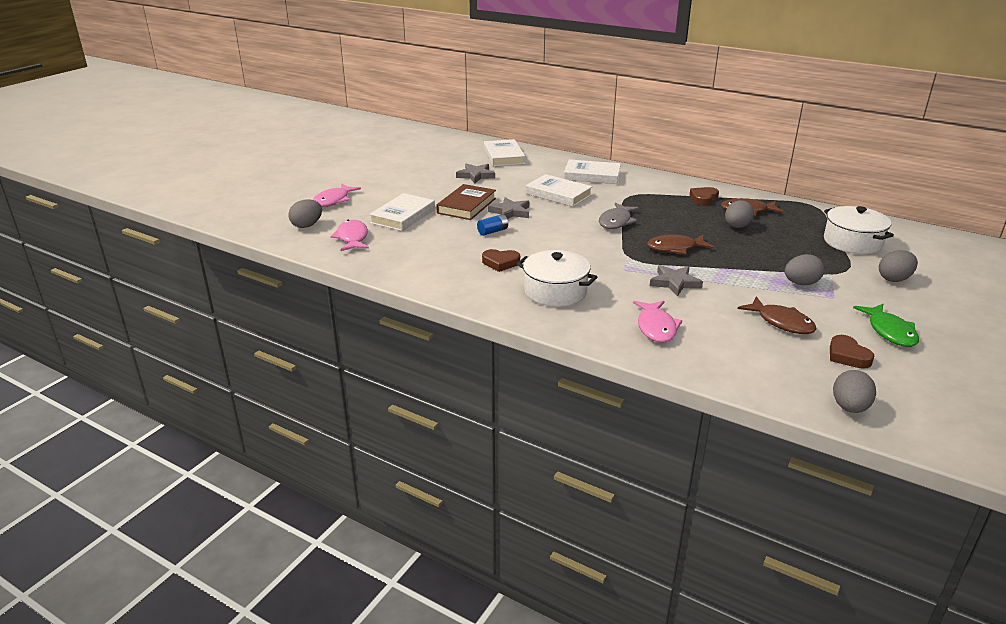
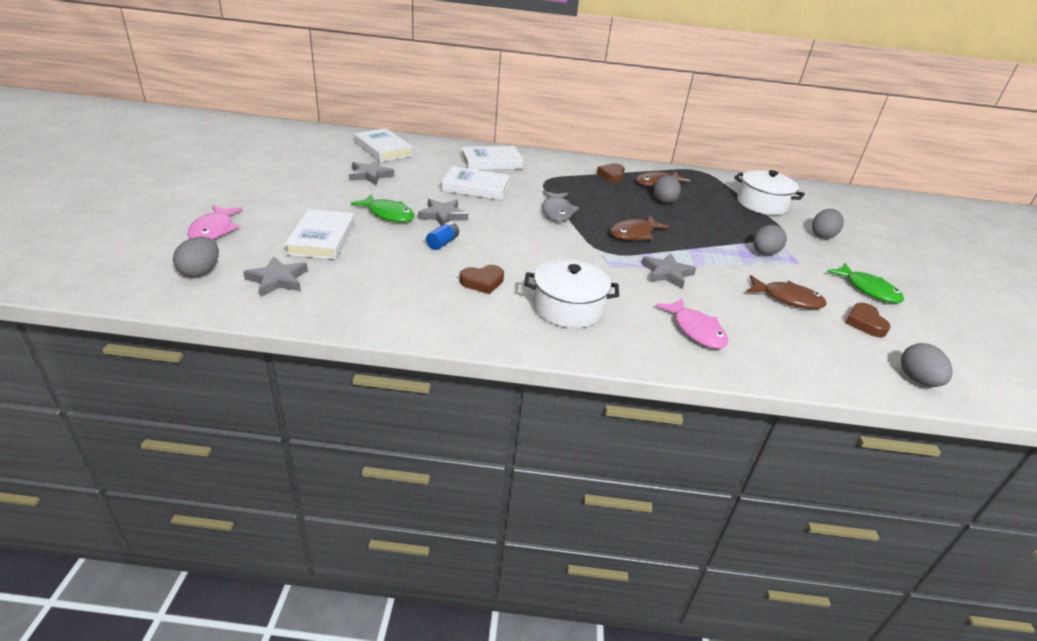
camera: 30 degrees left, 5 degrees up
(352, 238) = (277, 280): pink fish -> grey star
(466, 206) = (388, 214): brown book -> green fish
(847, 356) = (864, 323): brown heart -> brown heart turned 45 degrees clockwise

